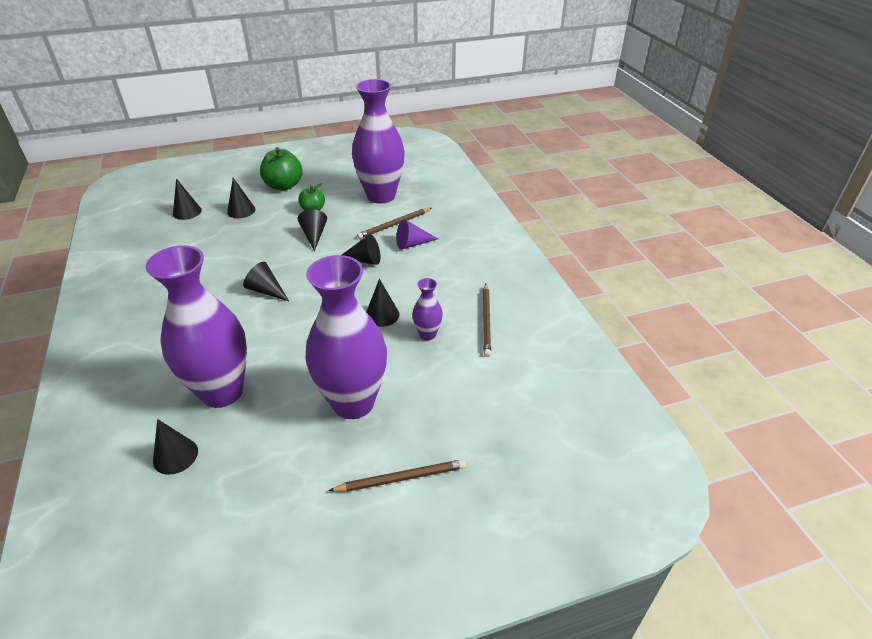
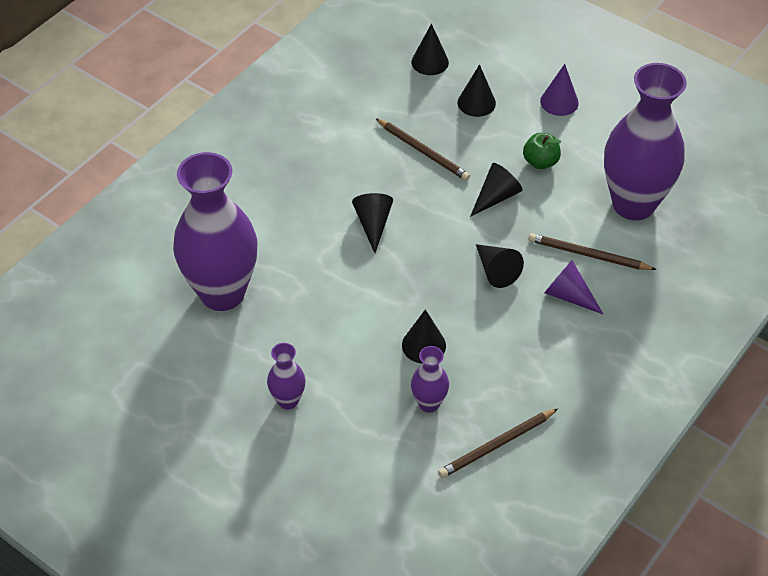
camera: 55 degrees right, 10 degrees up
(175, 456) = (137, 315): black cone -> none
(284, 186) = (559, 102): green apple -> purple cone
(353, 403) = (288, 400): purple vase -> purple vase, size x0.44
(401, 478) = (233, 493): brown pencil -> brown pencil (423, 151)

